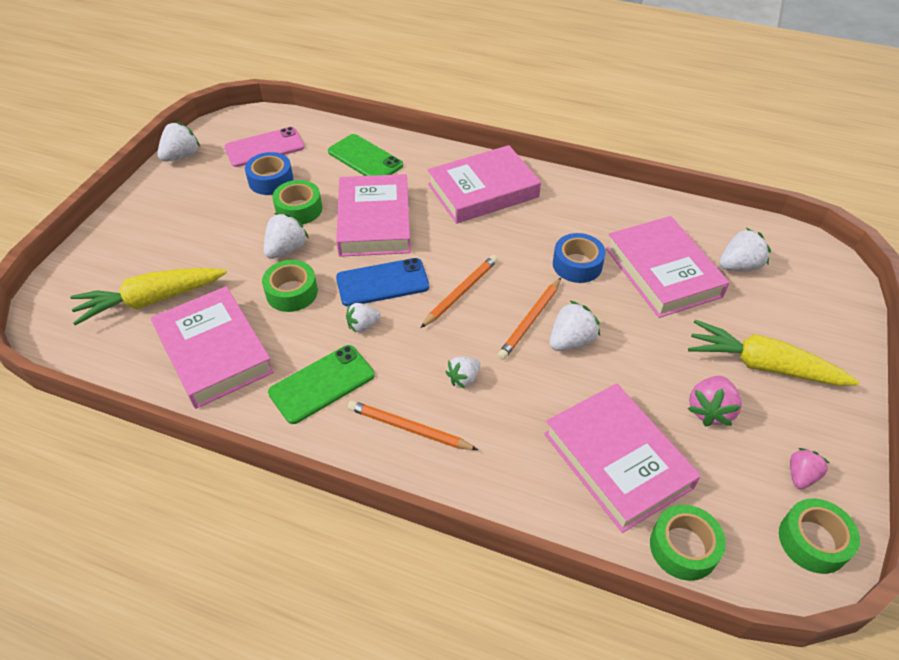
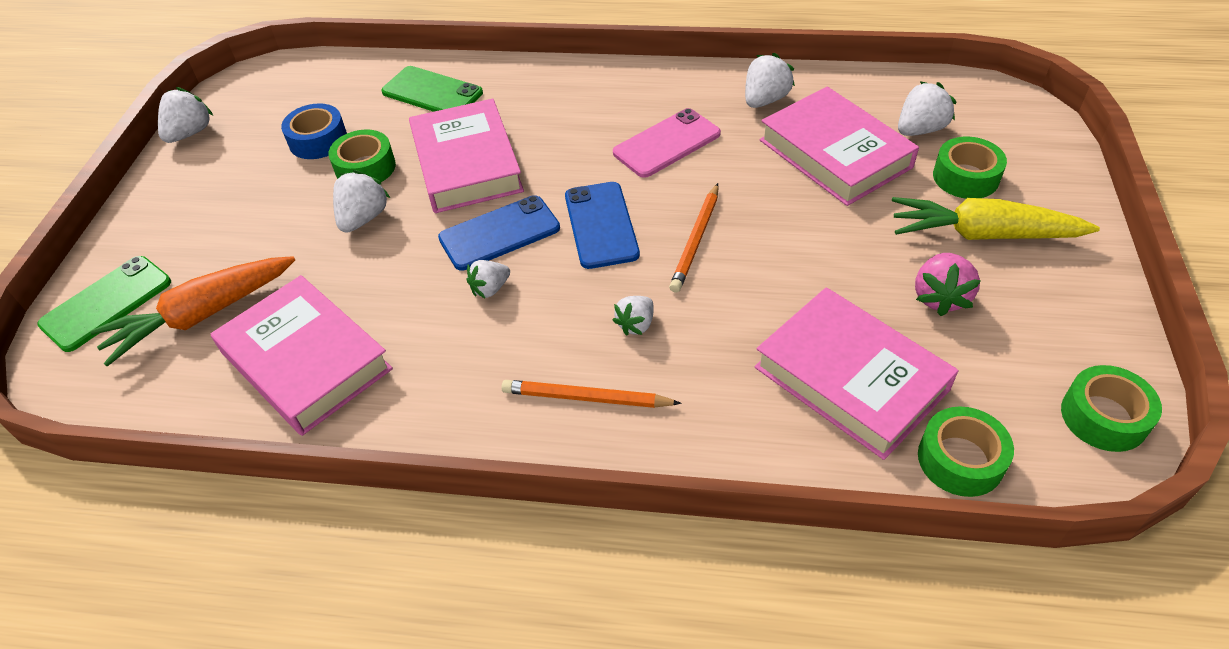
camera: 10 degrees left, 0 degrees up
(151, 300) = (201, 316): yellow carrot -> orange carrot
(265, 148) = (298, 103): pink phone -> pink phone (666, 143)
(291, 292) = (386, 268): green tape -> green tape (965, 177)
(322, 384) = (459, 369): green phone -> green phone (106, 303)
(461, 292) = (601, 225): orange pencil -> blue phone
(483, 190) = (591, 102): pink book -> none
(571, 341) = (752, 253): white strawberry -> white strawberry (765, 100)
(577, 265) = (732, 165): blue tape -> none
(801, 476) = (1066, 347): pink strawberry -> none

